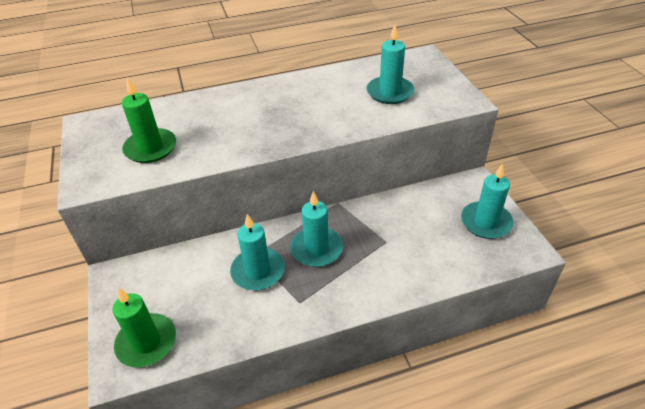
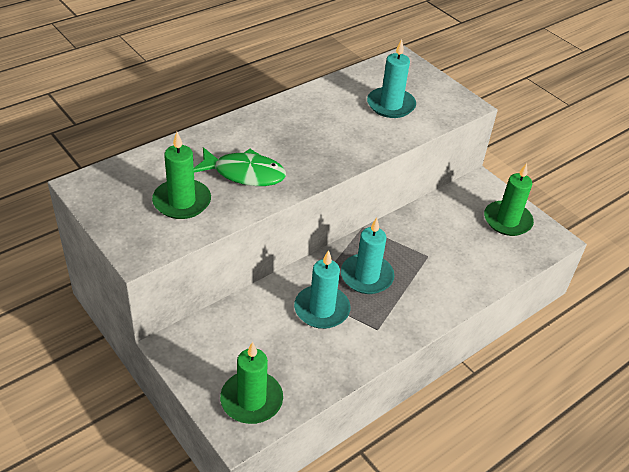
camera: 25 degrees left, 0 degrees up
(219, 133) = (244, 173): none -> green fish
(485, 222) = (507, 221): turquoise candle -> green candle

